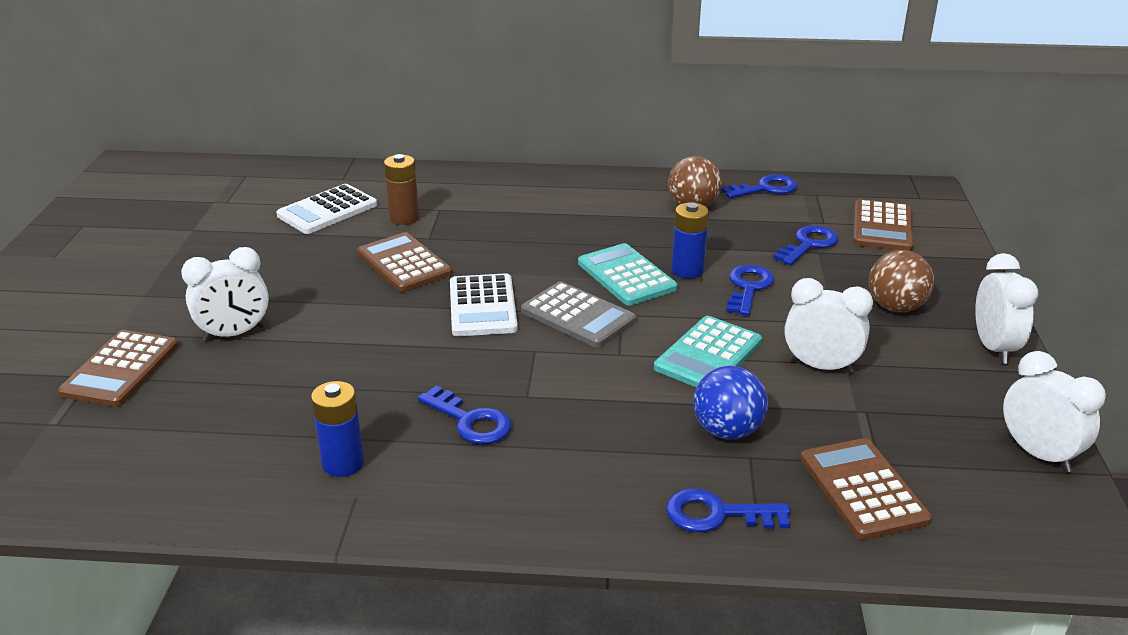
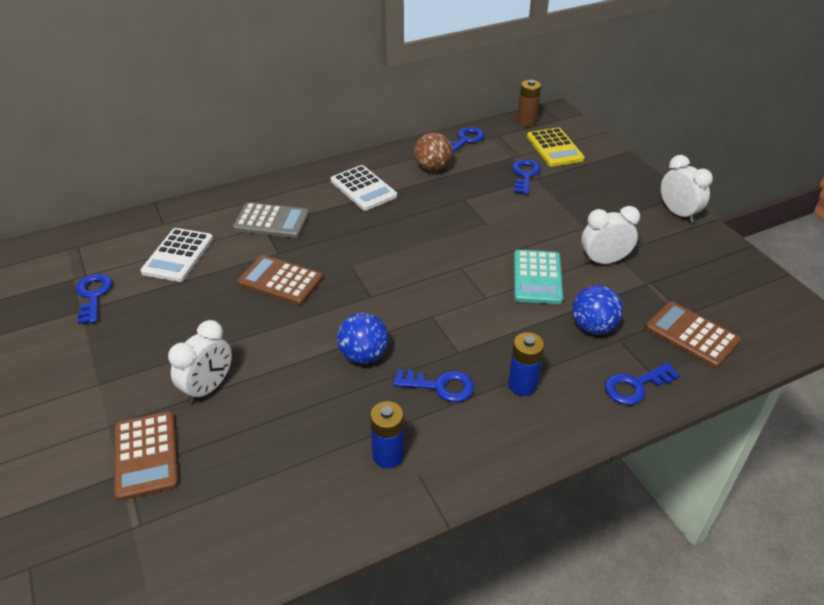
camera: 30 degrees left, 10 degrees up
(404, 218) = (244, 242): brown battery -> brown battery (526, 122)
(417, 361) = (363, 355): none -> blue ball
(482, 306) = (367, 295): white calculator -> white calculator (363, 188)
(578, 316) = (435, 279): grey calculator -> grey calculator (271, 221)
(626, 276) = (438, 236): turquoise calculator -> none
(687, 270) = (472, 219): blue battery -> blue battery (522, 385)
(748, 288) = (518, 219): blue key -> blue key (93, 295)
(882, 227) = (554, 148): brown calculator -> yellow calculator
(895, 307) = (608, 204): brown ball -> none
(1038, 454) = (751, 275): white clock -> none

